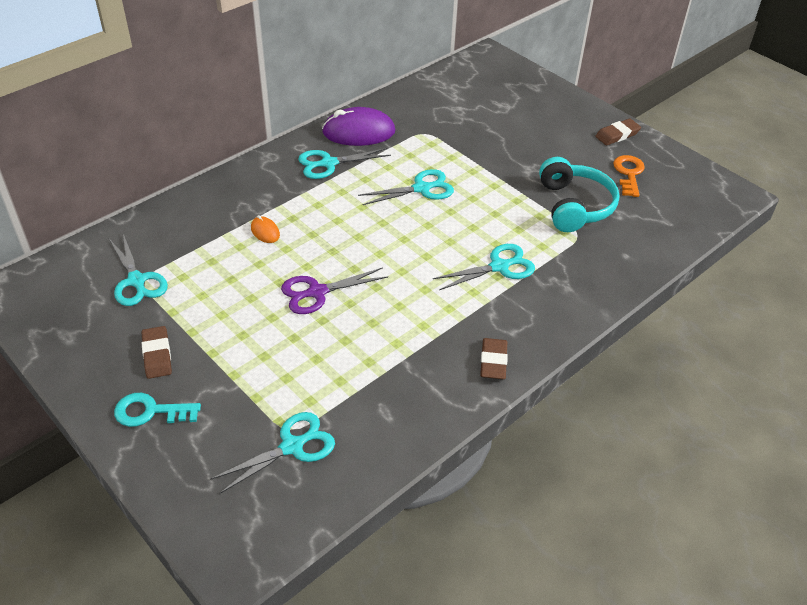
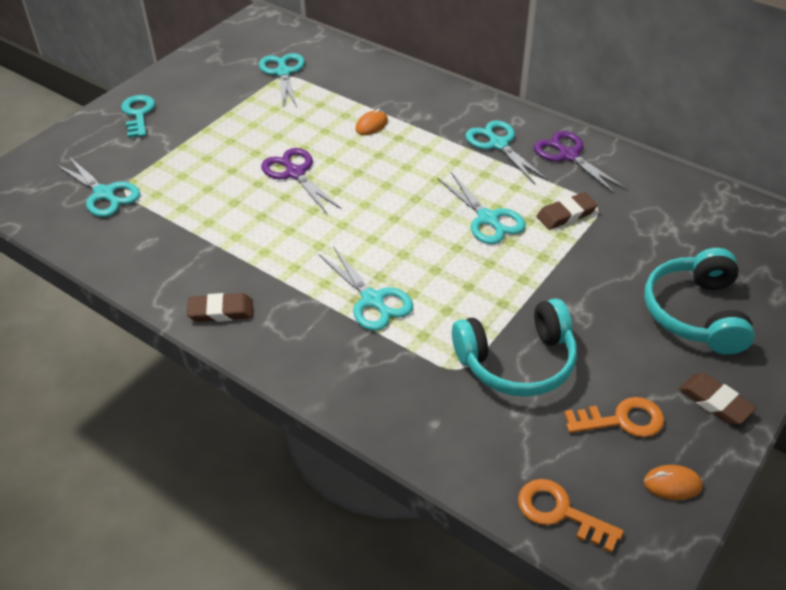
camera: 80 degrees right, 0 degrees up
(137, 281) = (283, 72): turquoise scissors -> turquoise scissors turned 120 degrees clockwise
(157, 355) = (199, 103): brown eraser -> brown eraser (566, 214)
(359, 132) = (568, 155): purple mouse -> purple scissors
(543, 121) = (696, 313): none -> turquoise headphones
(677, 167) = (672, 484): none -> orange mouse
(698, 215) = (560, 512): none -> orange key

